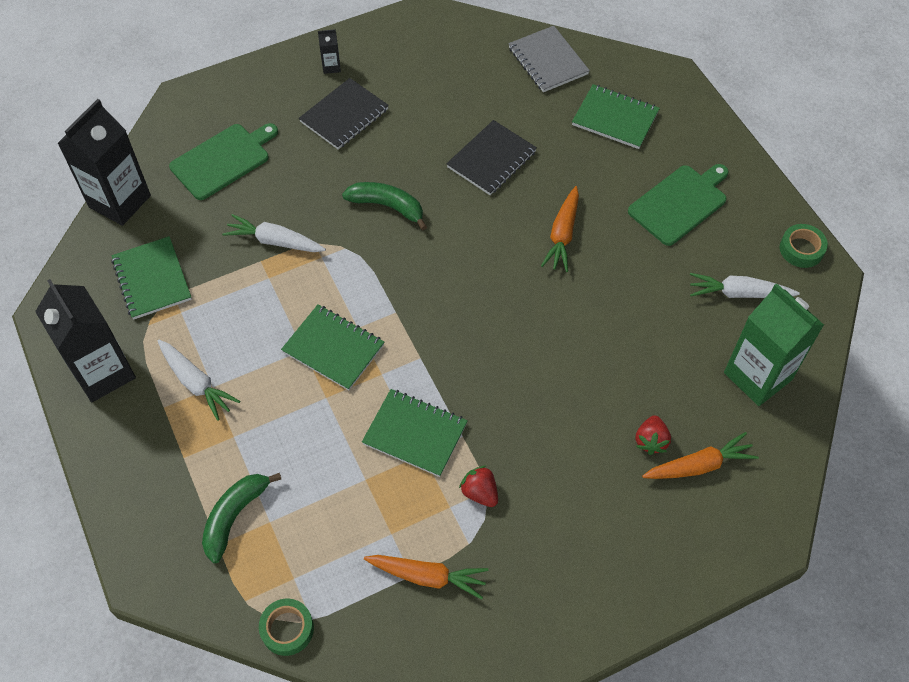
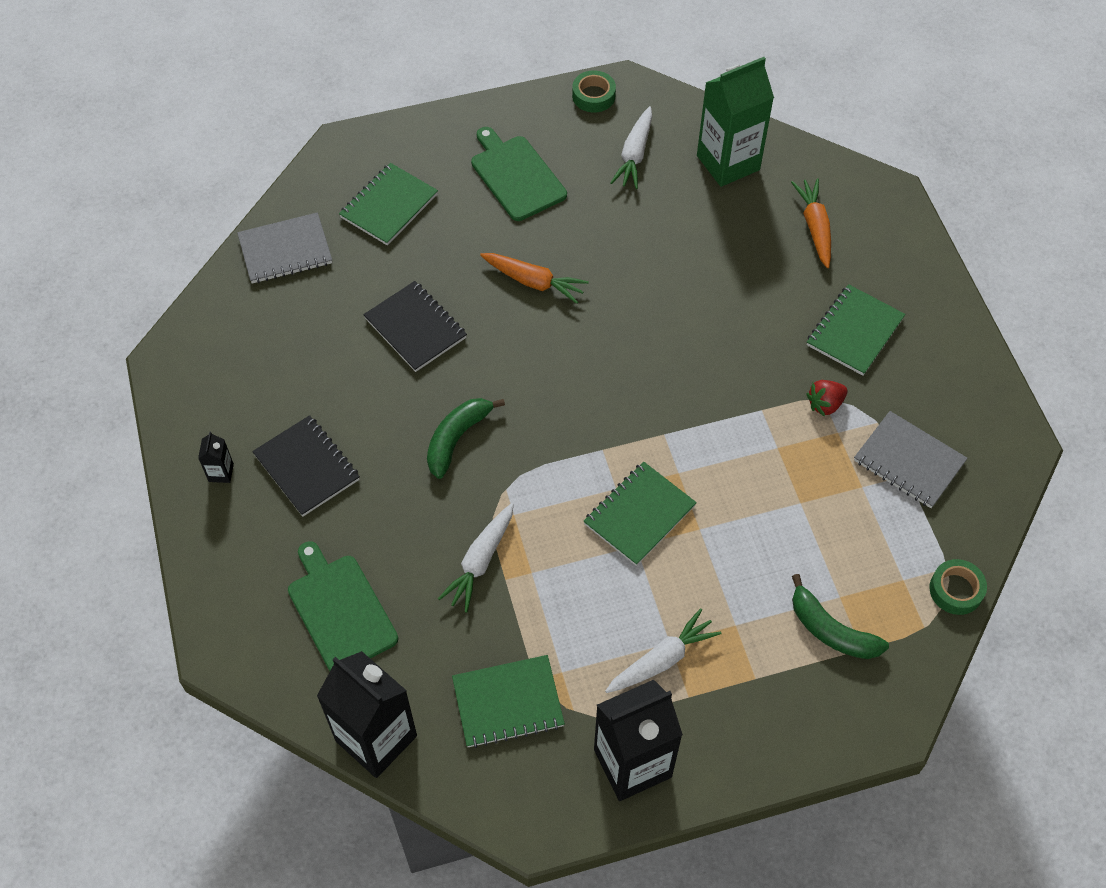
camera: 80 degrees left, 0 degrees up
(415, 434) = (754, 451): green notebook -> green notebook (854, 331)
(427, 576) = (909, 461): orange carrot -> grey notebook
(651, 441) = (785, 257): red strawberry -> none

